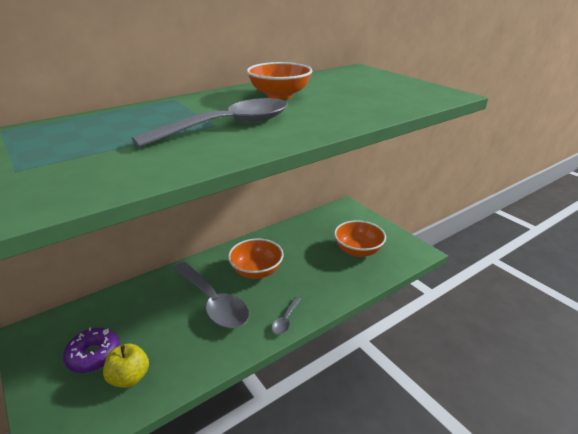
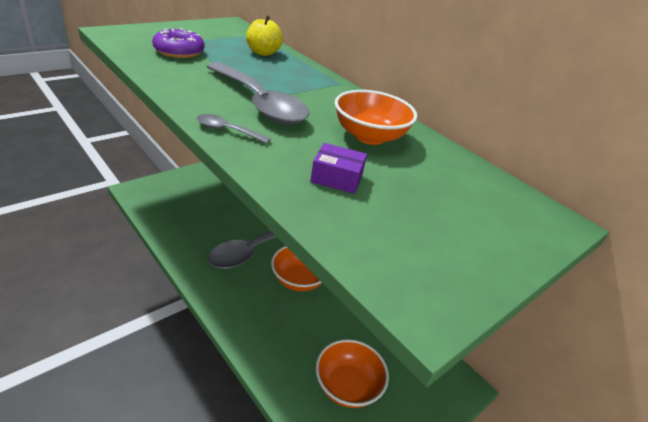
camera: 80 degrees right, 5 degrees up
(94, 355) = (202, 194): purple donut -> purple donut (179, 51)
(129, 377) = (177, 213): yellow apple -> yellow apple (263, 53)
(285, 320) = (222, 302): grey spoon -> grey spoon (227, 130)
(346, 105) = (337, 178): none -> purple box

